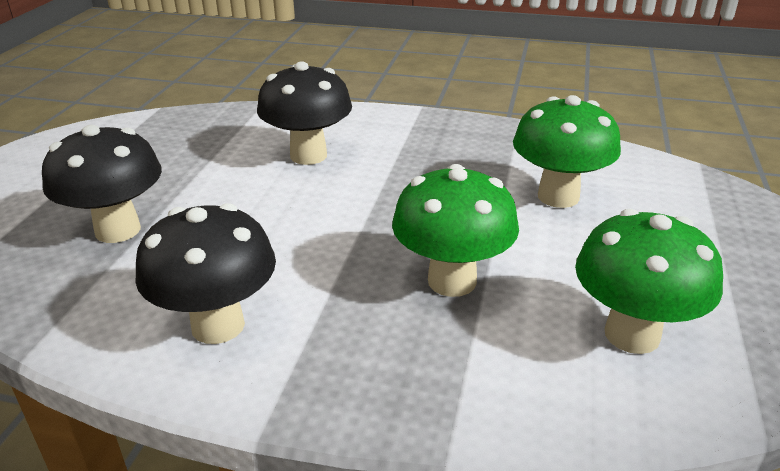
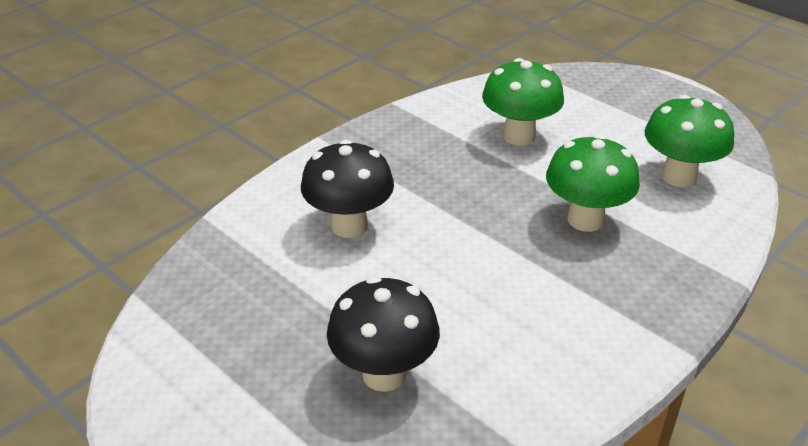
camera: 60 degrees left, 5 degrees up
(218, 325) = (568, 344): black mushroom -> none

